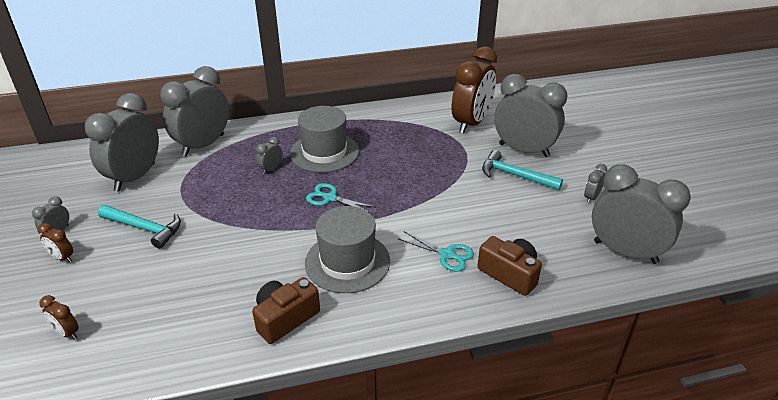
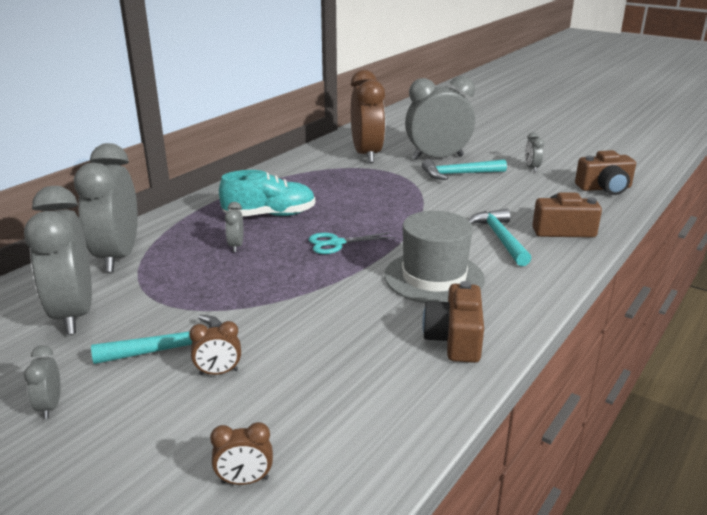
camera: 40 degrees left, 10 degrees down
(62, 257) = (104, 424): brown clock -> brown clock (218, 372)
(324, 152) = (269, 215): grey hat -> turquoise shoe
(446, 254) = (500, 238): turquoise scissors -> turquoise hammer
(625, 252) = (605, 188): grey clock -> brown camera

